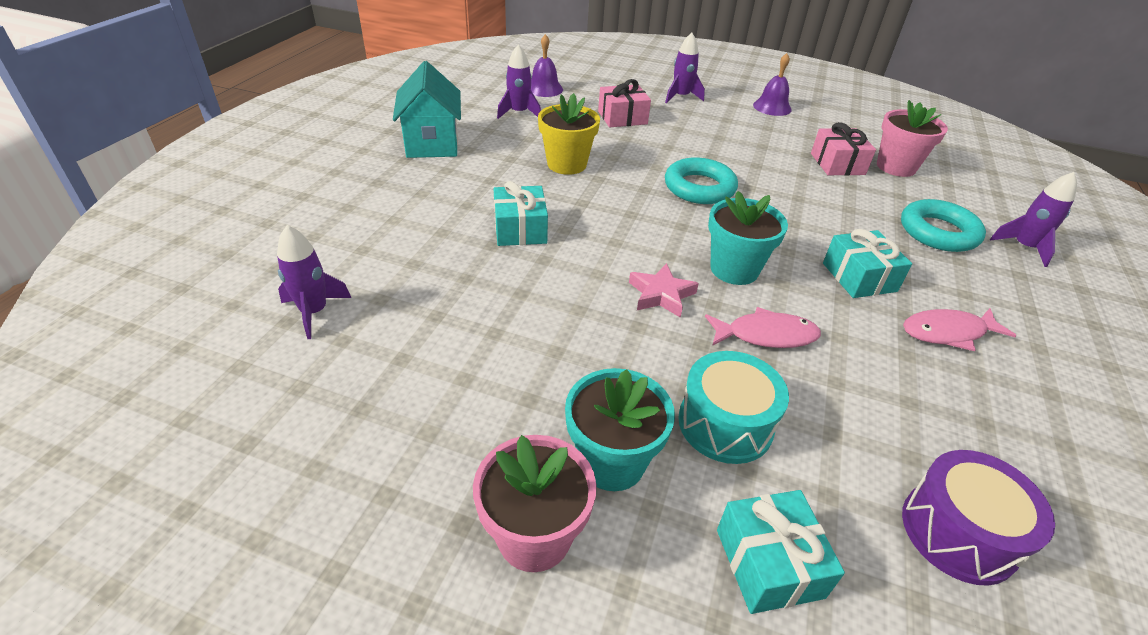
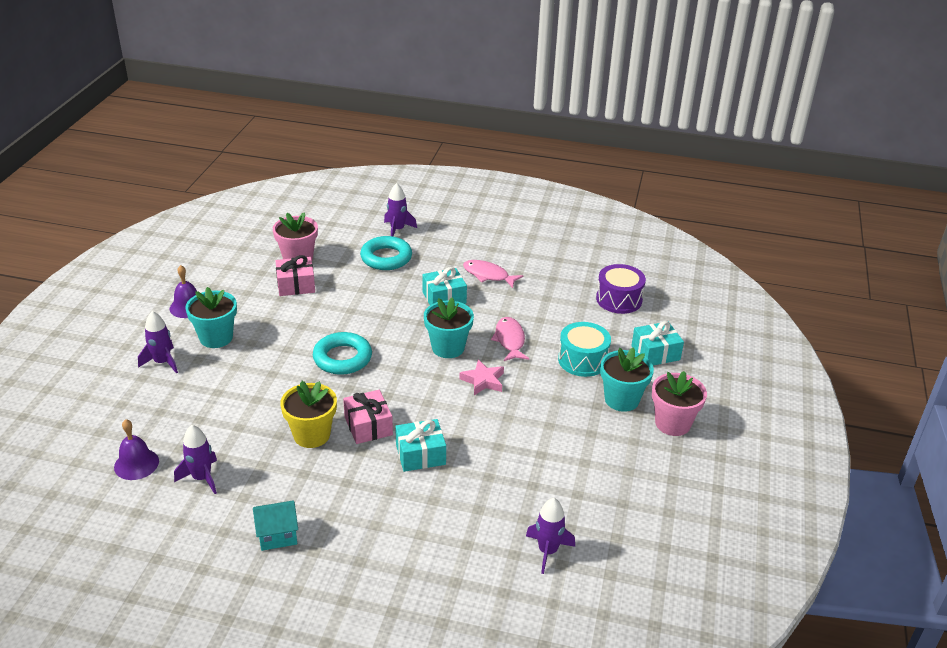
camera: 95 degrees left, 5 degrees down
(432, 144) = (277, 536): turquoise house -> turquoise house, size x0.61
(622, 117) = (212, 402): pink gift -> pink gift (368, 426)
(723, 120) = (216, 338): none -> turquoise flower pot
(947, 332) = (488, 275): pink fish -> pink fish turned 135 degrees clockwise

